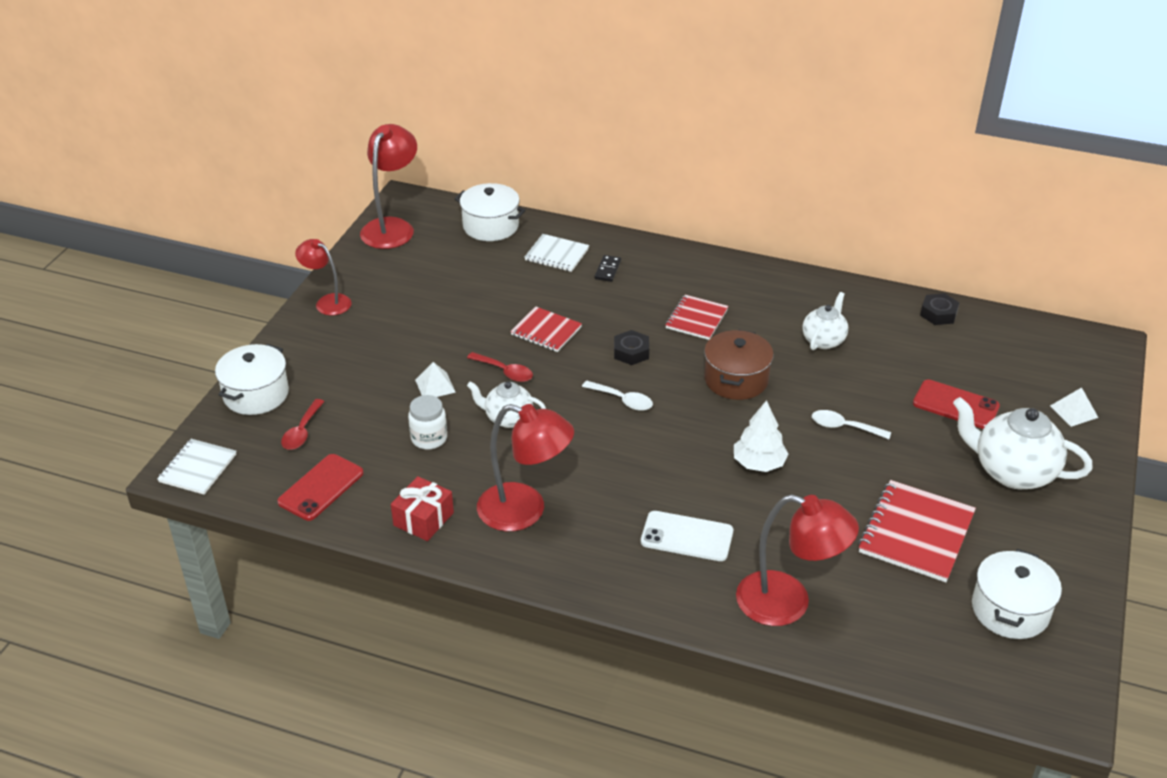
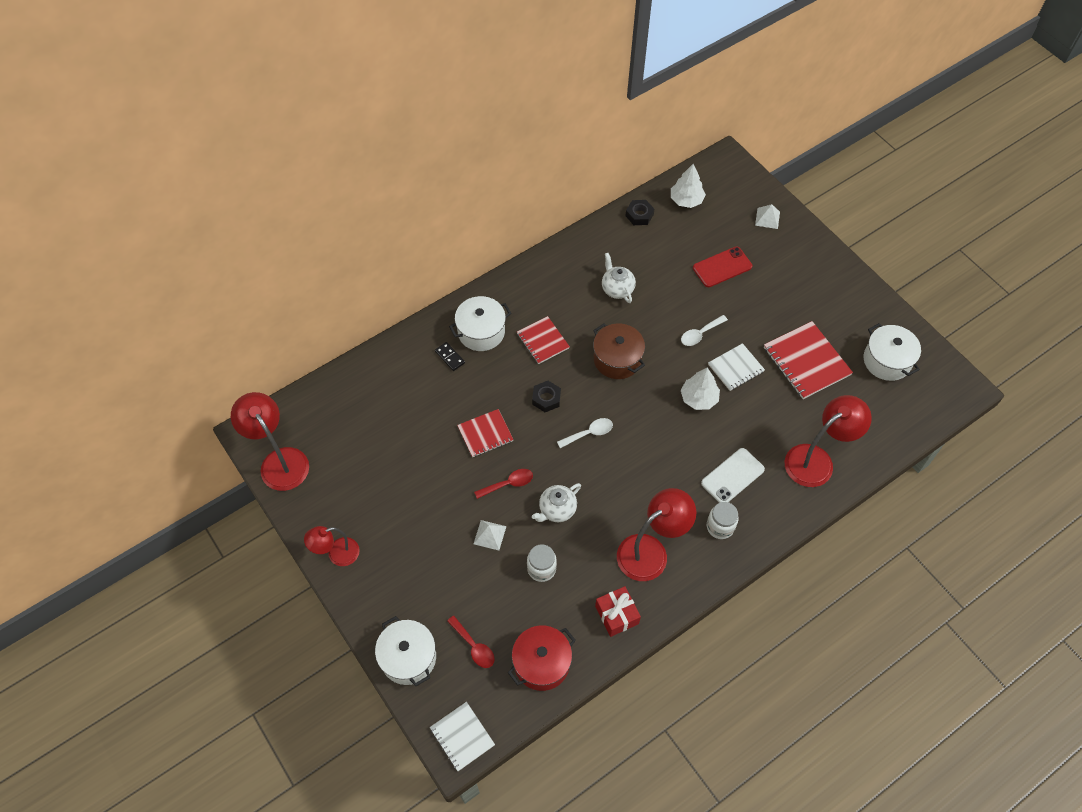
camera: 55 degrees left, 20 degrees up
(321, 487) = (541, 663): red phone -> red pot
(490, 226) = (336, 396): white pot -> white pot (481, 332)
(556, 254) = (406, 376): white notebook -> white notebook (736, 368)
(610, 555) = (720, 527): none -> white jar
(1007, 338) = (686, 200): none -> white tree
(1012, 472) = (792, 282): white teapot -> none

